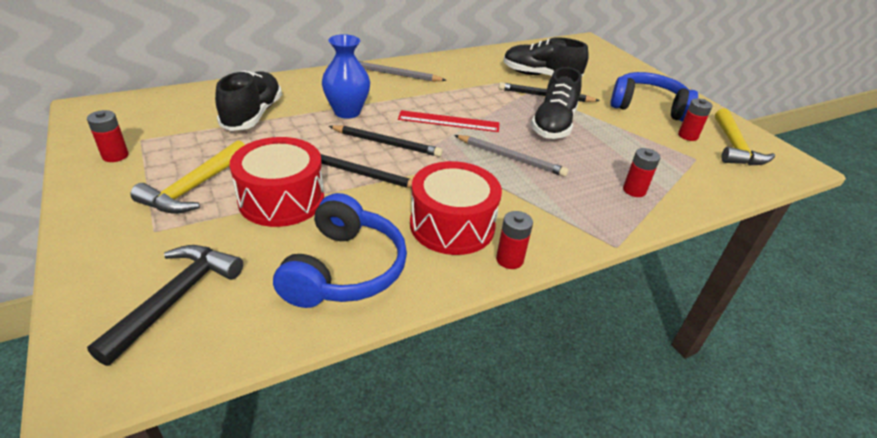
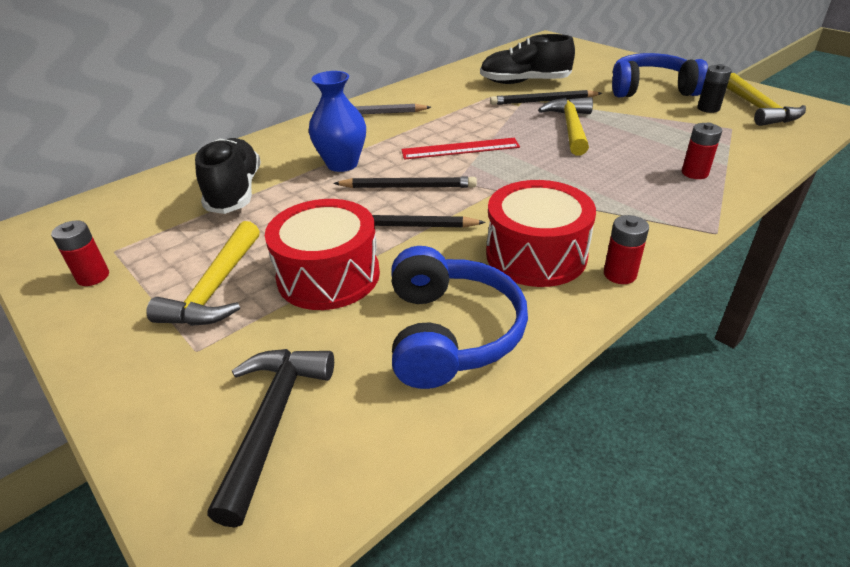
camera: 10 degrees left, 0 degrees up
(510, 158) = (550, 170): grey pencil -> none
(553, 125) = (571, 127): black shoe -> yellow hammer
(687, 136) = (708, 108): red battery -> black battery

